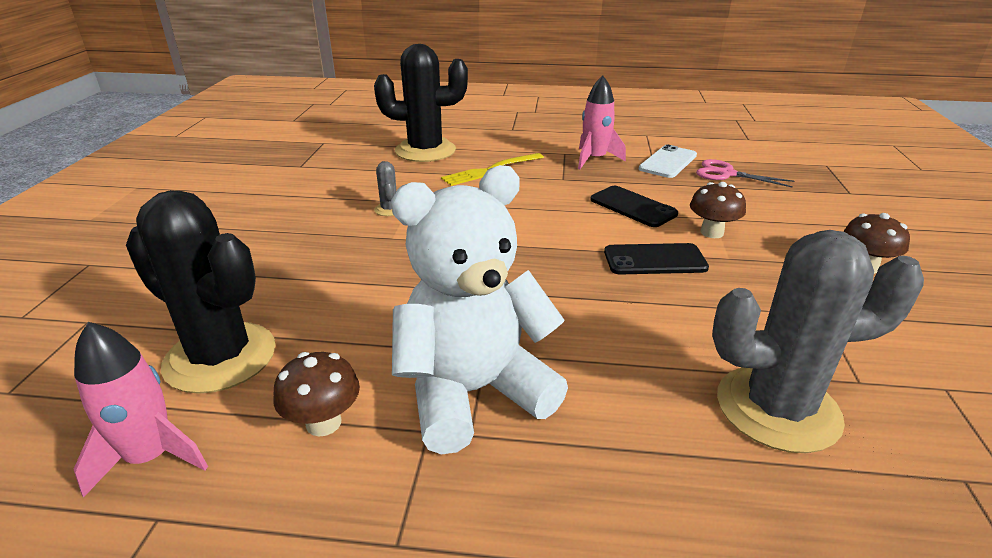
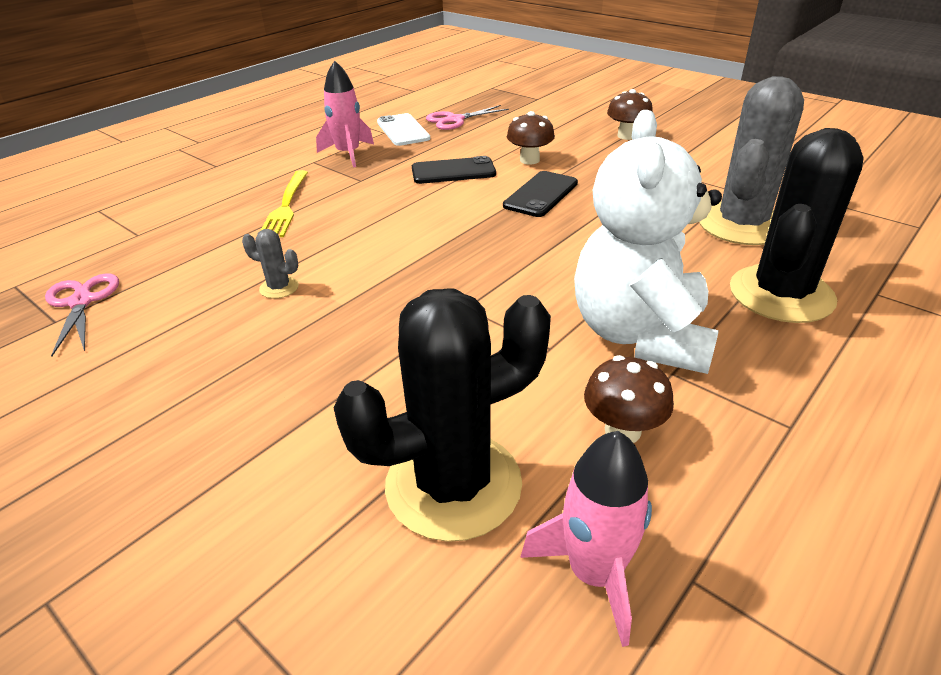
camera: 55 degrees left, 5 degrees up
(323, 164) = (81, 302): none -> pink scissors
(425, 151) = (175, 226): black cactus -> black cactus (781, 294)

